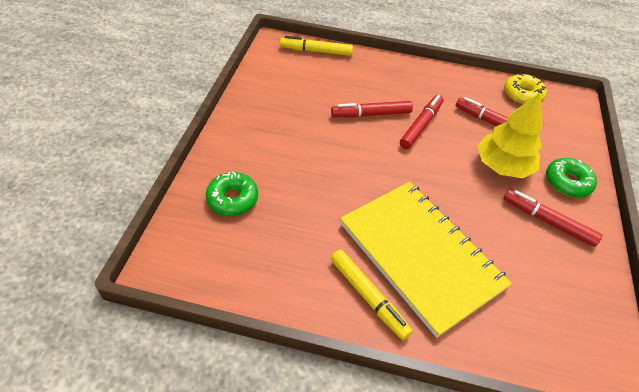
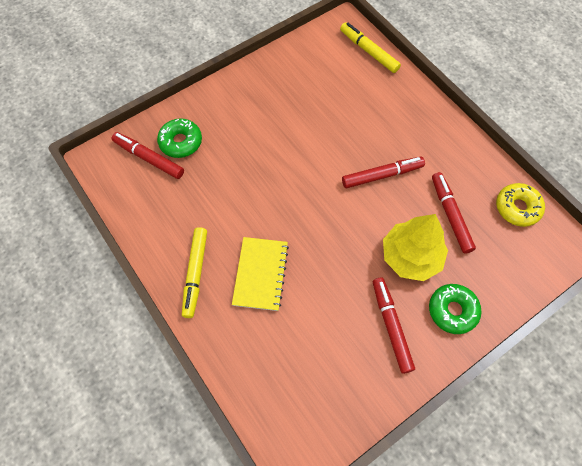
camera: 45 degrees right, 15 degrees up
(371, 114) = (351, 139): red marker -> red marker (149, 158)
(420, 255) = (260, 274): yellow notebook -> yellow notebook, size x0.54

